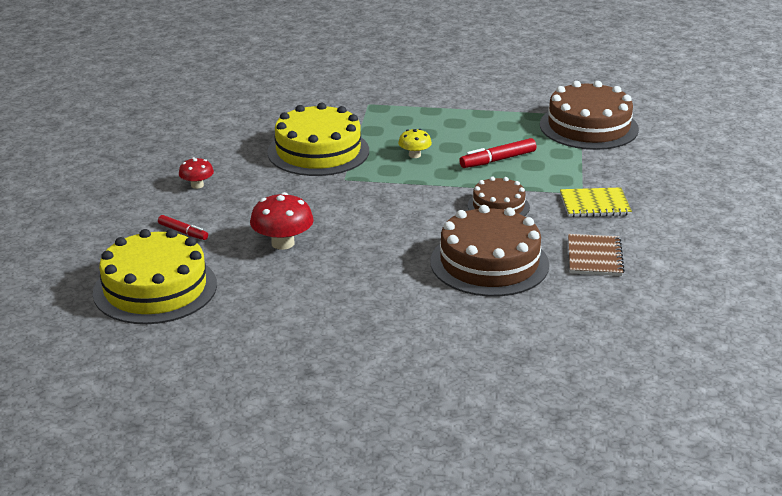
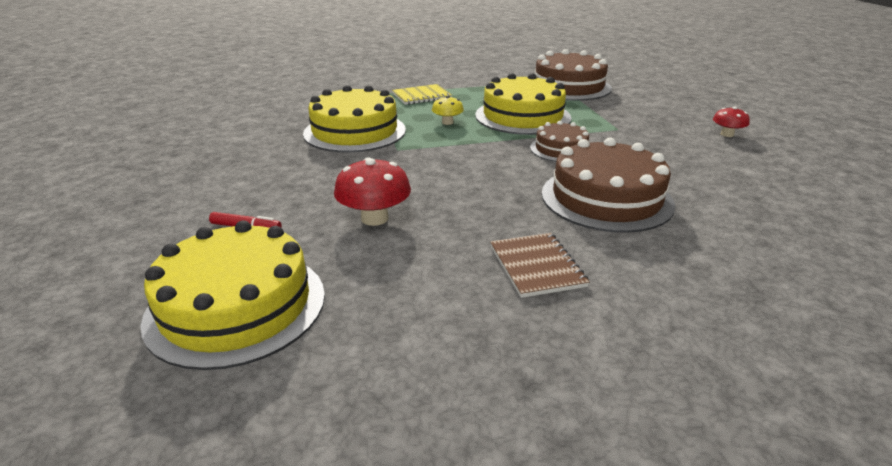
camera: 20 degrees left, 0 degrees up
(197, 185) = (242, 177): red mushroom -> red mushroom (727, 134)
(497, 160) = (522, 116): red marker -> yellow cake
(594, 204) = (639, 135): yellow notebook -> yellow notebook (421, 96)
(594, 257) = (692, 176): brown notebook -> brown notebook (537, 266)

